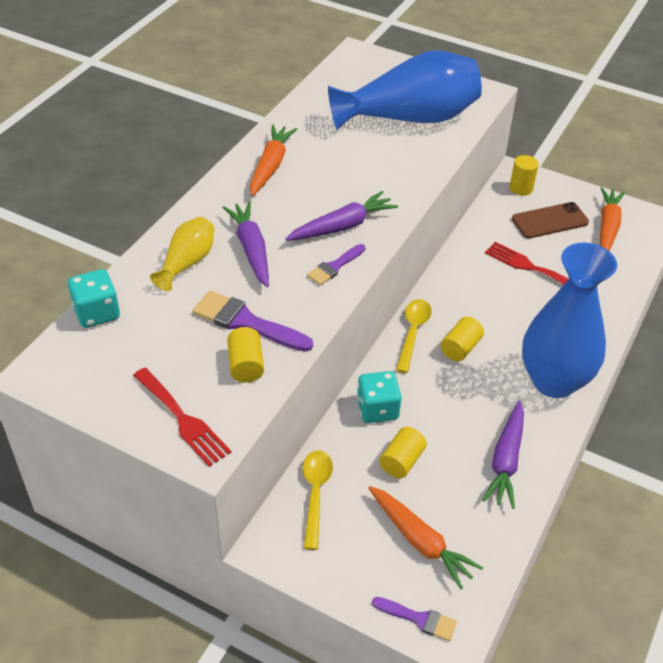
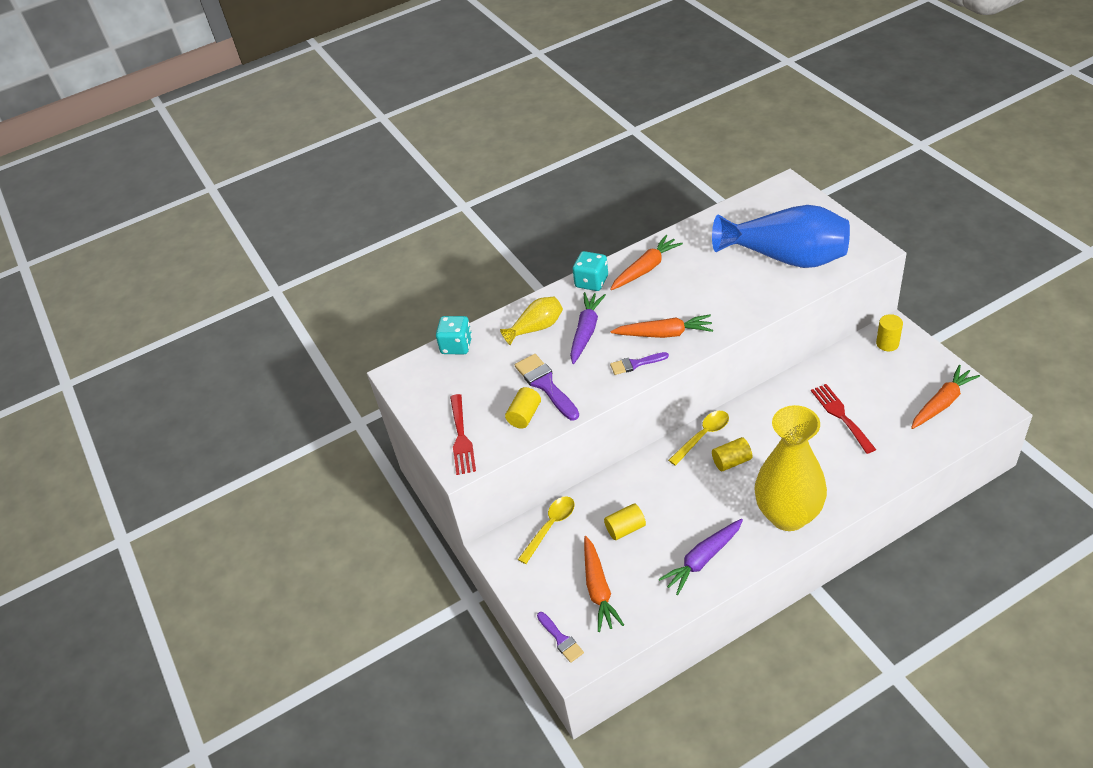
camera: 40 degrees right, 0 degrees up
(342, 226) = (664, 334): purple carrot -> orange carrot
(377, 409) = (634, 484): turquoise dice -> turquoise dice (591, 282)
(549, 221) = (891, 381): brown phone -> none
(554, 381) = (788, 515): blue vase -> yellow vase

